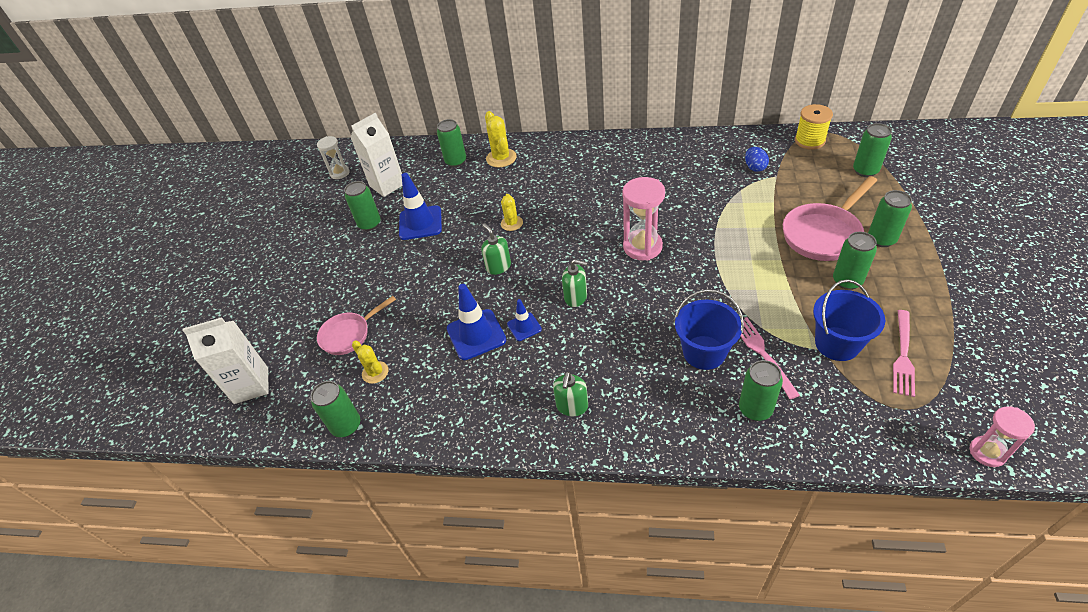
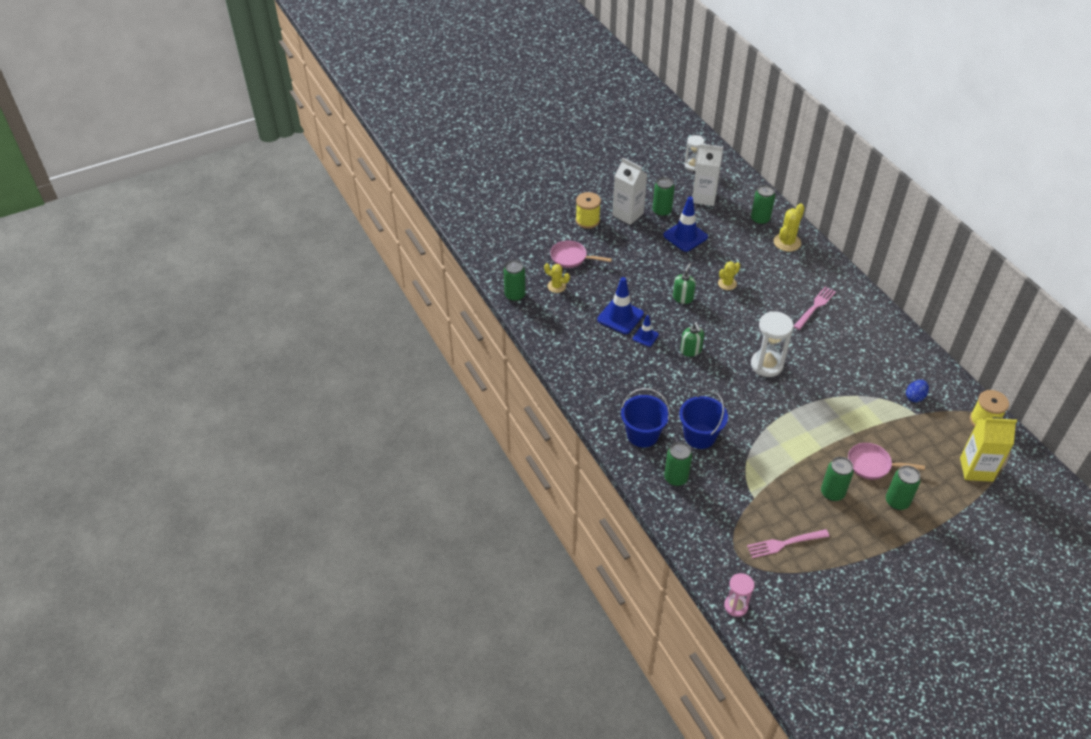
camera: 50 degrees right, 0 degrees up
(251, 385) = (505, 238): white carton -> white carton (628, 214)
(314, 291) = (587, 220): none -> yellow spool
(375, 372) = (556, 286): yellow cactus -> yellow cactus turned 75 degrees counterclockwise
(572, 406) = (607, 388): green soap dispenser -> none
(642, 247) = (766, 365): pink hourglass -> white hourglass
(762, 354) = (723, 467): pink fork -> pink fork (815, 307)
(824, 234) = (872, 465): pink pan -> pink pan, size x0.65
(837, 344) = (765, 504): blue bucket -> blue bucket (642, 434)
(865, 171) = (976, 469): green can -> yellow carton

